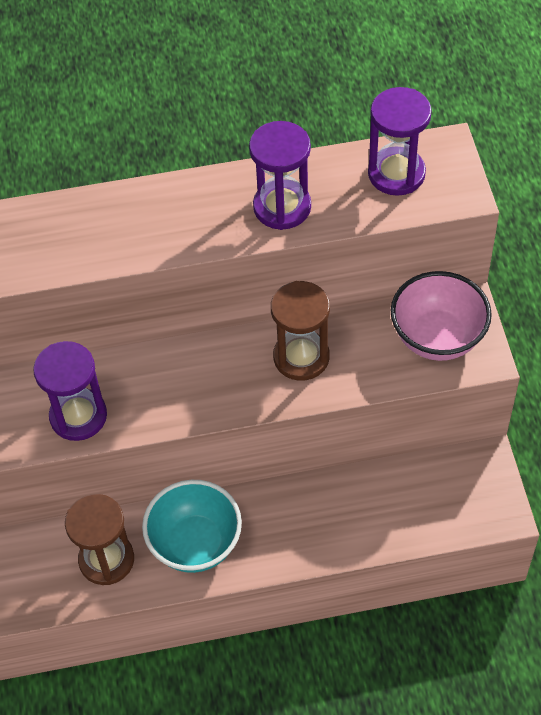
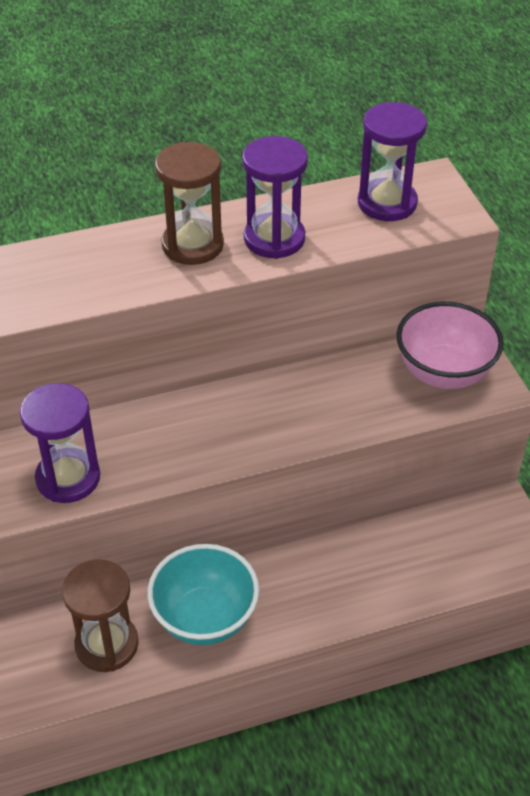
camera: 10 degrees left, 10 degrees down
(301, 357) = (304, 401): brown hourglass -> brown hourglass (192, 245)

